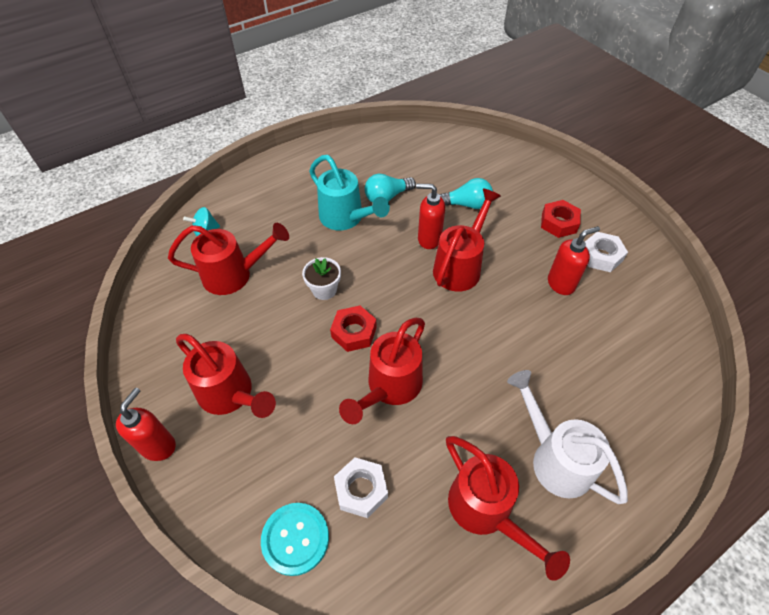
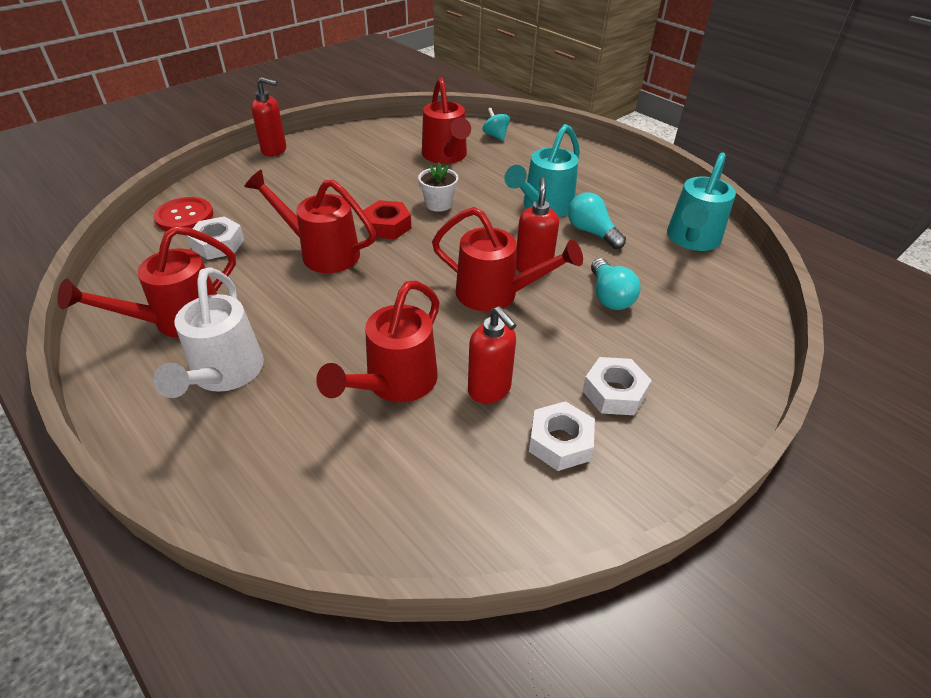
camera: 80 degrees right, 10 degrees down
(230, 394) = (318, 172): red watering can -> red watering can (395, 383)
(295, 539) = (184, 216): turquoise button -> red button
(405, 148) = (691, 239): none -> turquoise watering can
(555, 459) = (224, 374): white watering can -> white watering can turned 135 degrees clockwise
(558, 223) = (614, 392): red nut -> white nut

